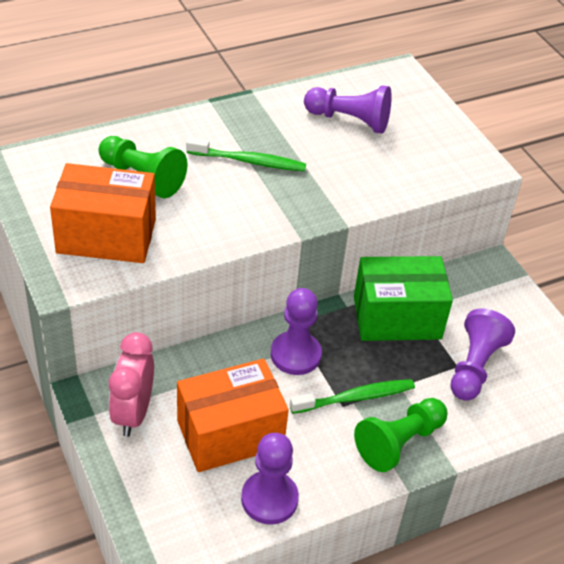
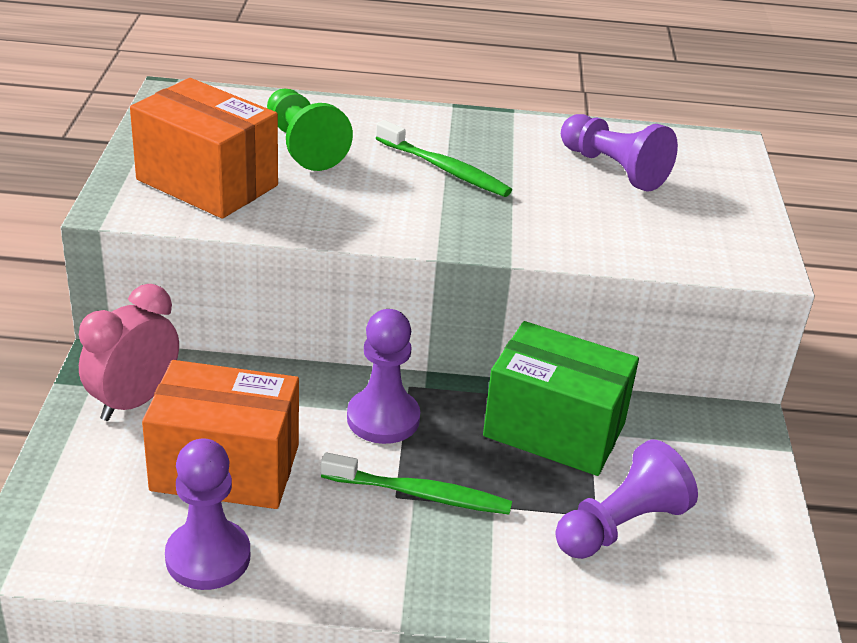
camera: 30 degrees right, 10 degrees down
(399, 442) = (436, 568): green pawn -> none

